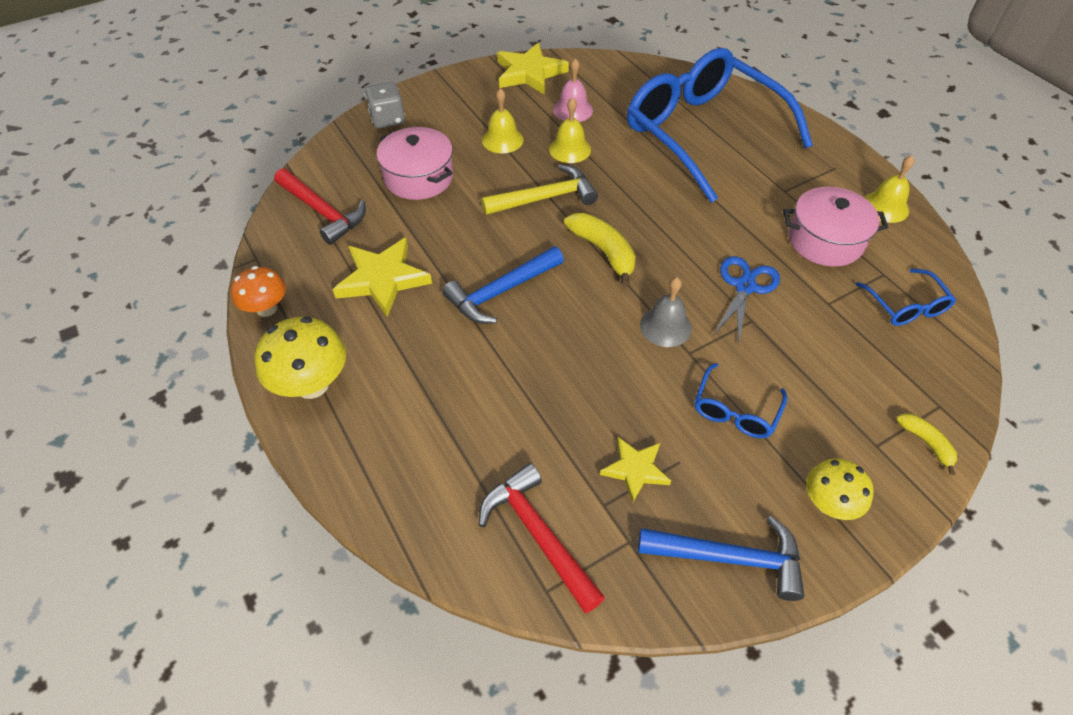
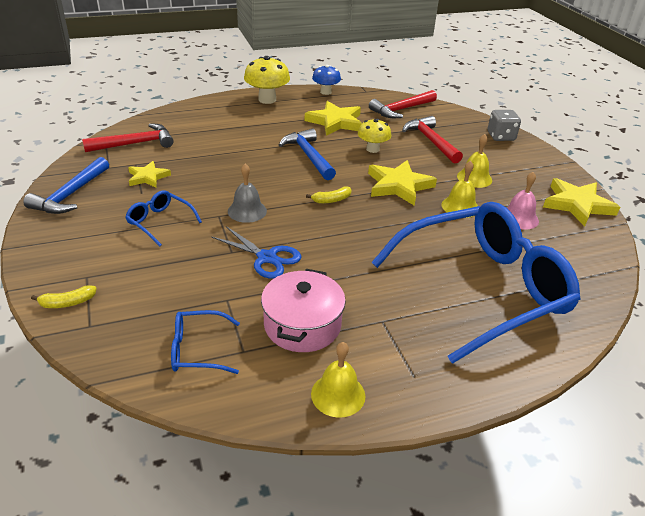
camera: 100 degrees right, 15 degrees down
(266, 309) = (325, 92): orange mushroom -> blue mushroom
(418, 177) = (431, 141): pink pot -> red hammer
(545, 198) = (399, 185): yellow hammer -> yellow star
(604, 252) = (331, 200): yellow banana -> yellow banana, size x0.58
(828, 503) = (67, 240): yellow mushroom -> yellow mushroom (372, 149)

